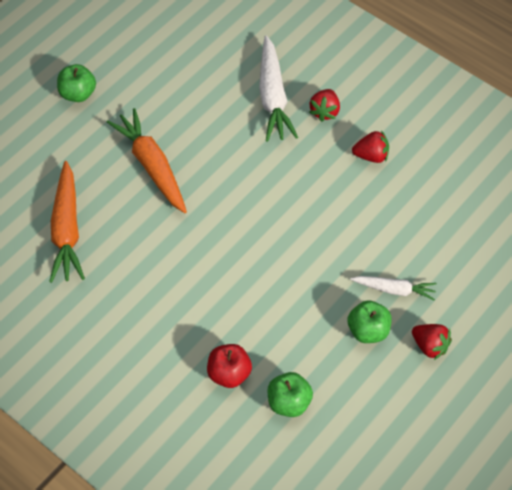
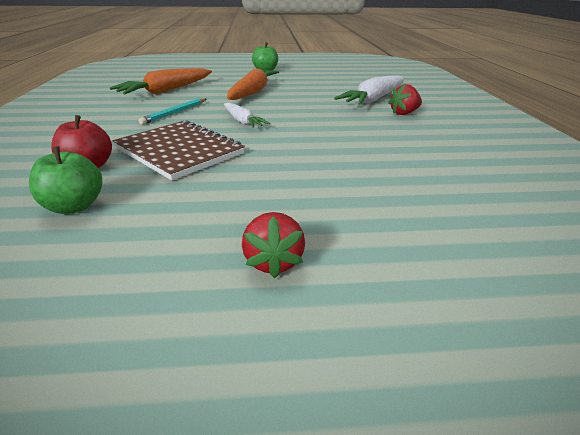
camera: 45 degrees right, 25 degrees down
(154, 263) = (175, 113): none -> turquoise pencil
(252, 308) = (179, 151): none -> brown notebook
(368, 331) = (233, 210): green apple -> none
(371, 156) = (413, 138): red strawberry -> none
(394, 290) = (310, 202): white carrot -> white carrot (242, 121)

